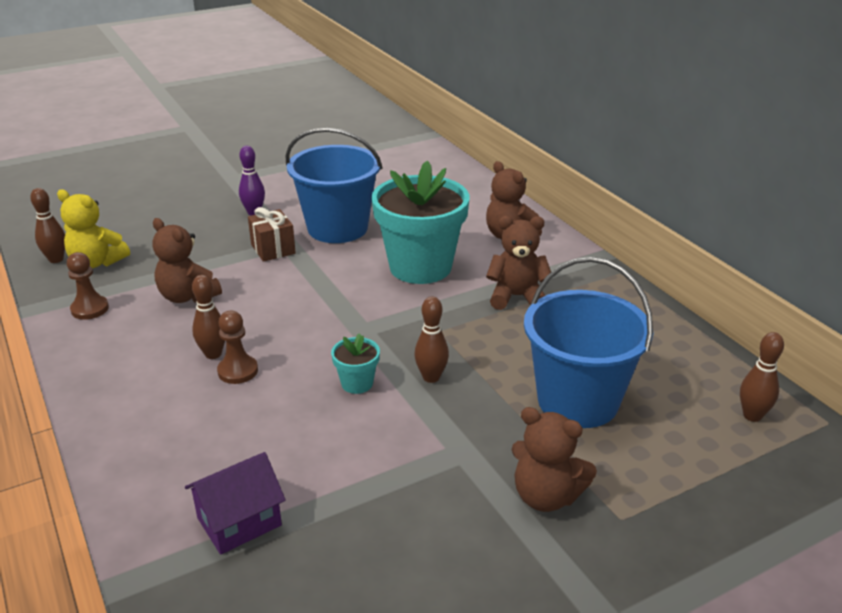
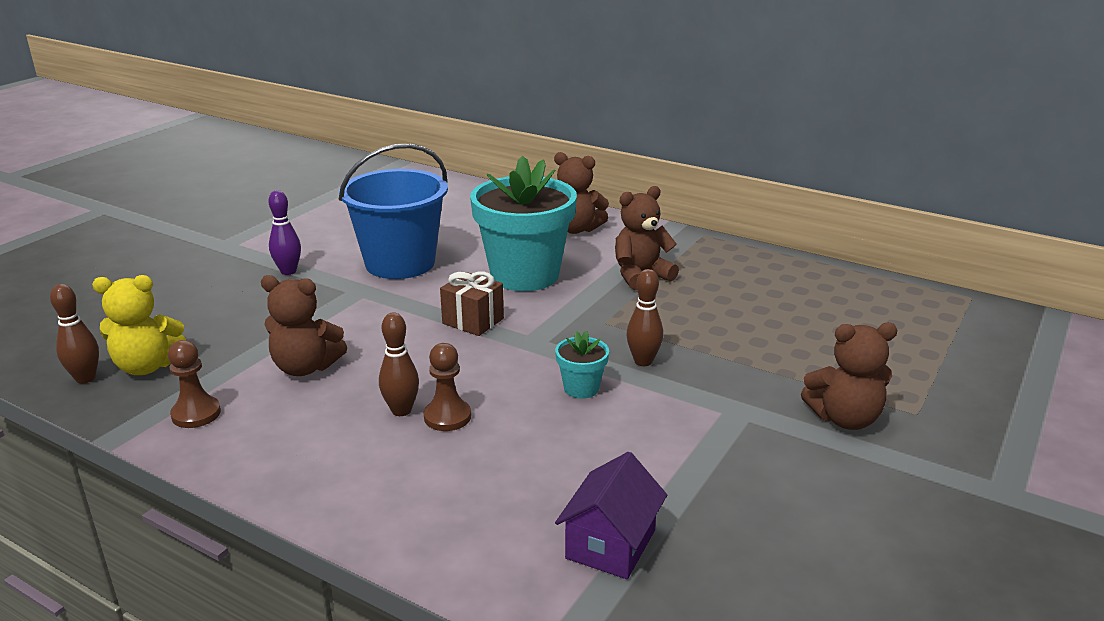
camera: 30 degrees left, 5 degrees down
(273, 249) = (351, 299): brown gift -> brown gift (473, 321)
(578, 401) = (784, 340): blue bucket -> none
(752, 416) = (918, 309): brown bowling pin -> none

